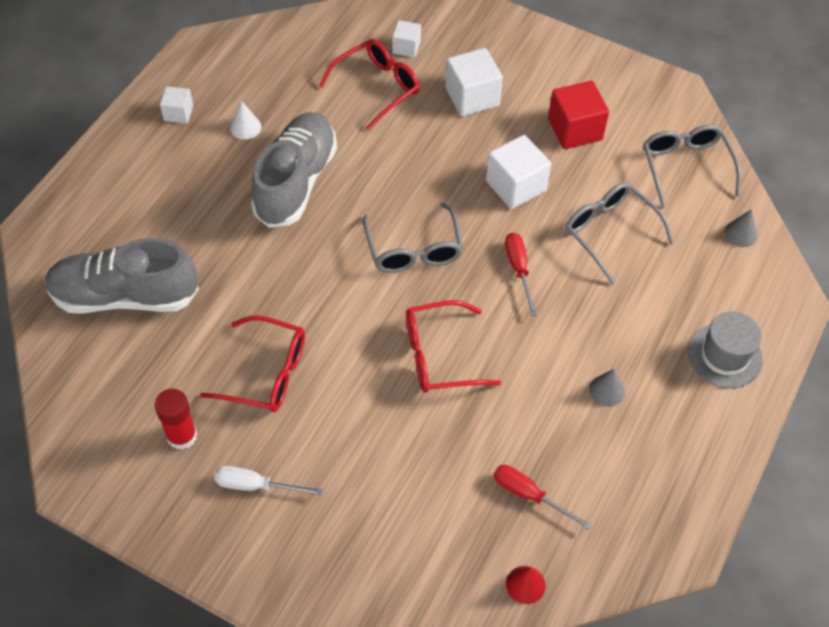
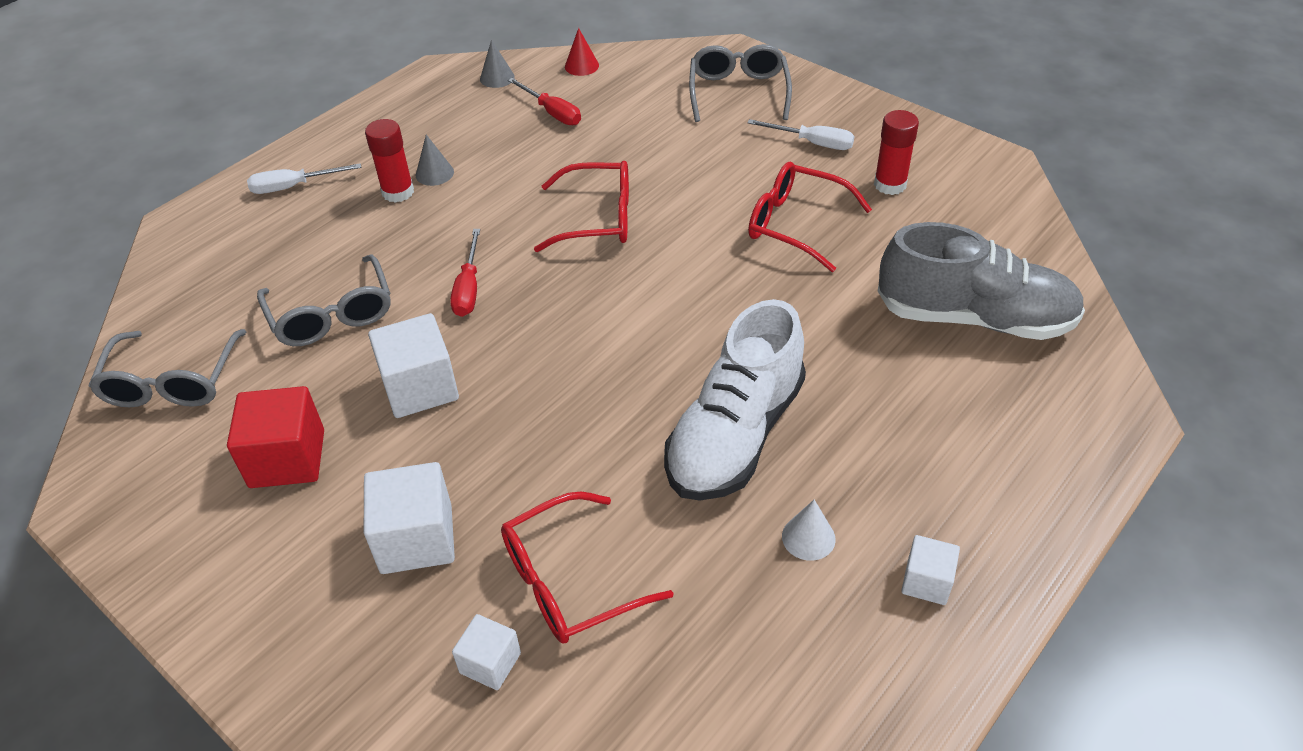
camera: 165 degrees left, 10 degrees down
(296, 181) = (735, 435): grey shoe -> white shoe
(414, 250) = (591, 325): grey glasses -> grey glasses (738, 92)
(628, 362) = (398, 192): none -> red glue stick
(724, 356) = (293, 186): grey hat -> white screwdriver
(741, 233) = (173, 294): grey cone -> grey cone (497, 78)

